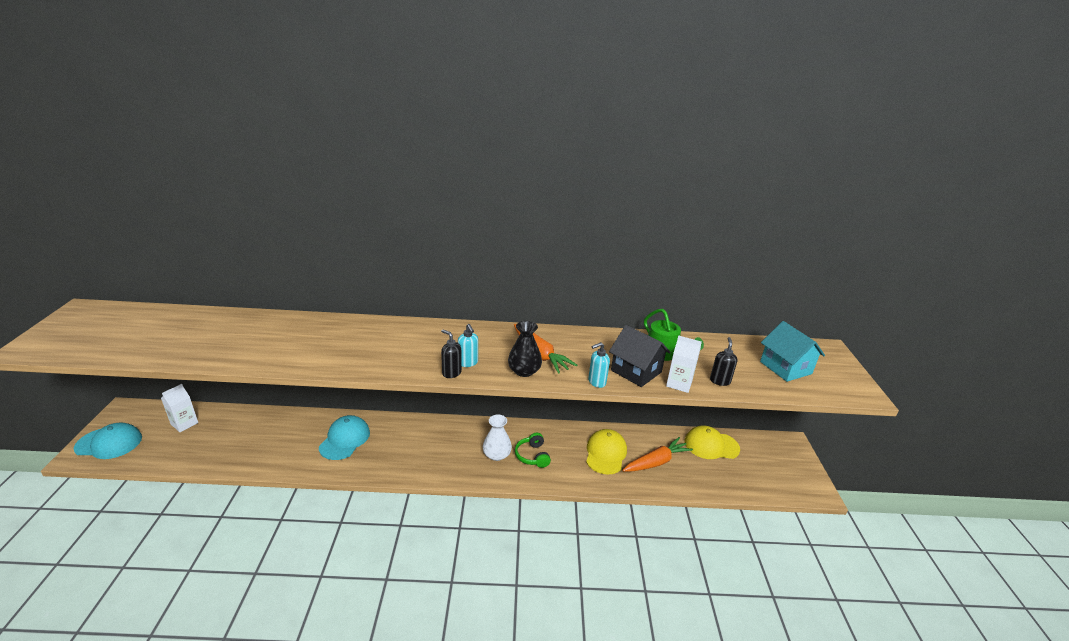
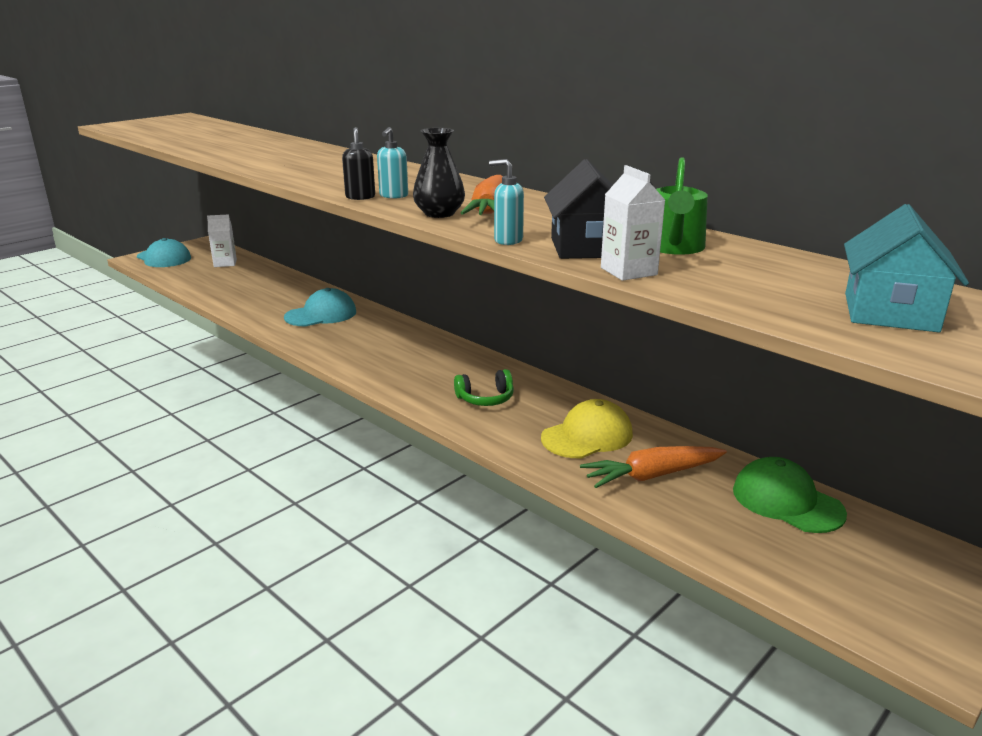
camera: 45 degrees right, 5 degrees down
(496, 455) = (445, 381): white vase -> none
(532, 456) = (485, 399): green headphones -> green headphones turned 135 degrees counterclockwise
(656, 462) = (652, 475): orange carrot -> orange carrot turned 150 degrees clockwise
(711, 445) = (787, 501): yellow cap -> green cap
(720, 381) = (708, 287): black soap dispenser -> none

